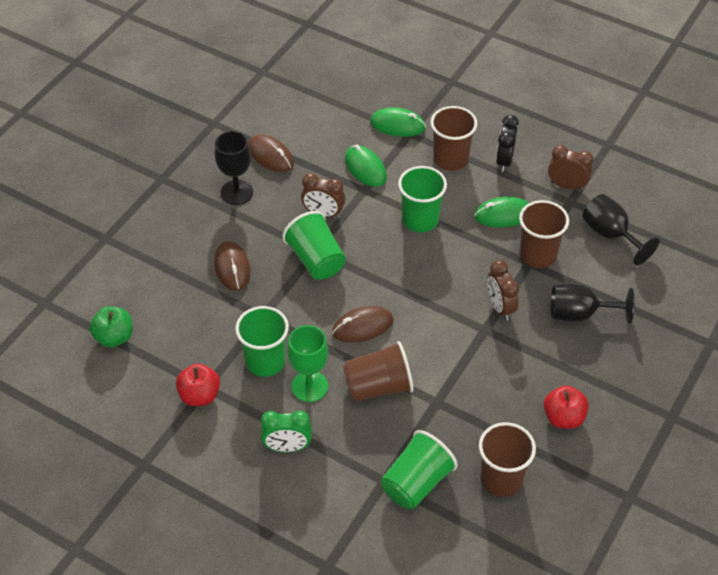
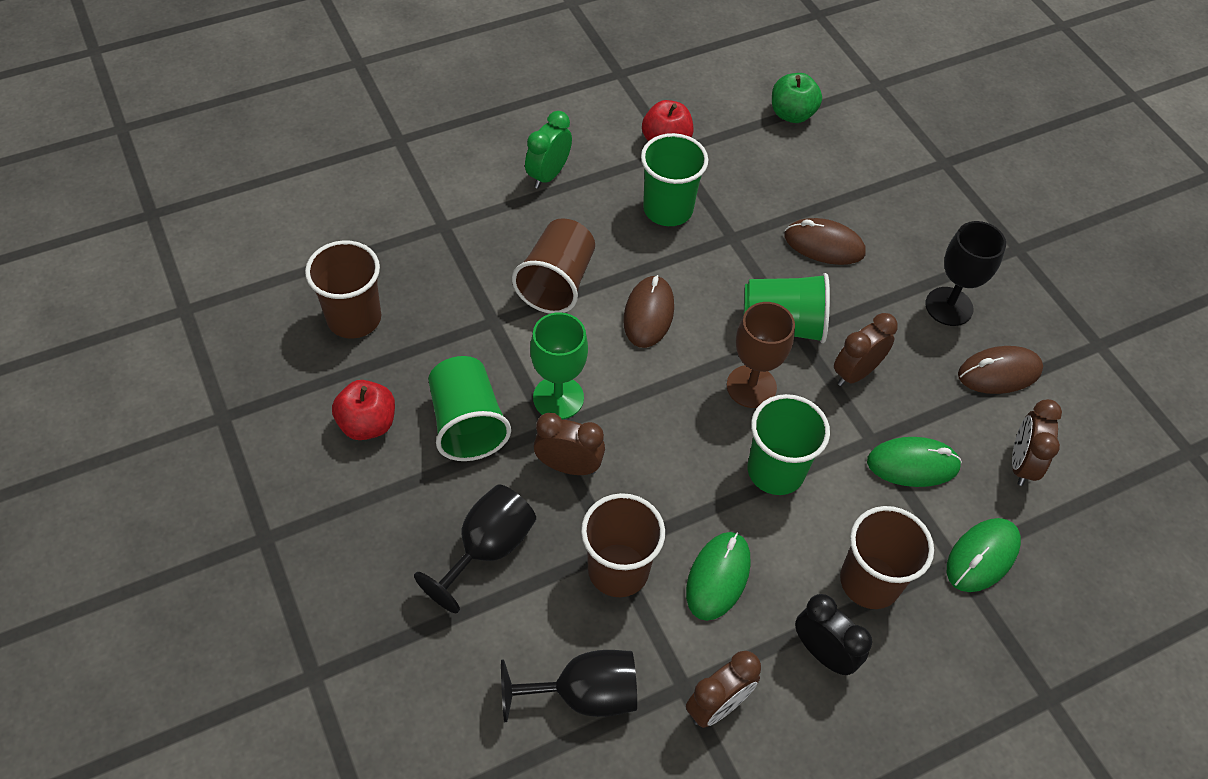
camera: 120 degrees right, 5 degrees up
(309, 386) = (606, 227): green goblet -> green goblet (558, 398)
(327, 128) = (1021, 464): none -> brown clock
(374, 254) = (751, 386): none -> brown goblet
(416, 483) = (417, 248): green cup -> green cup (467, 424)

